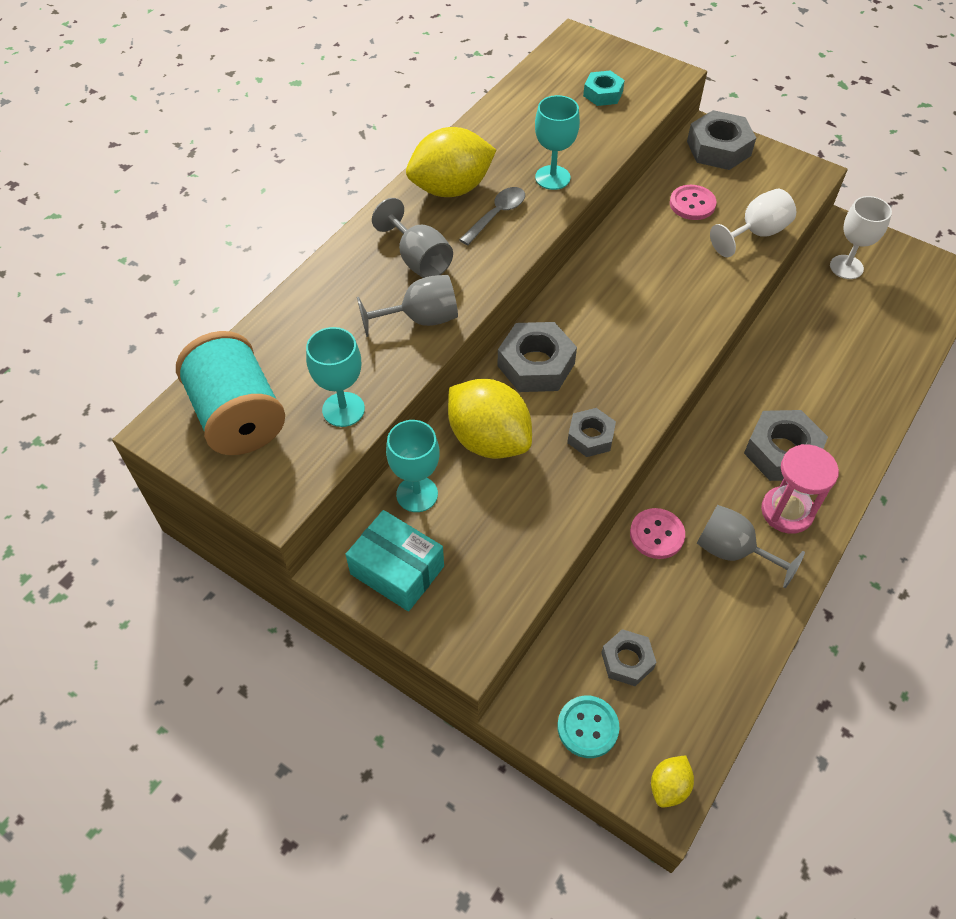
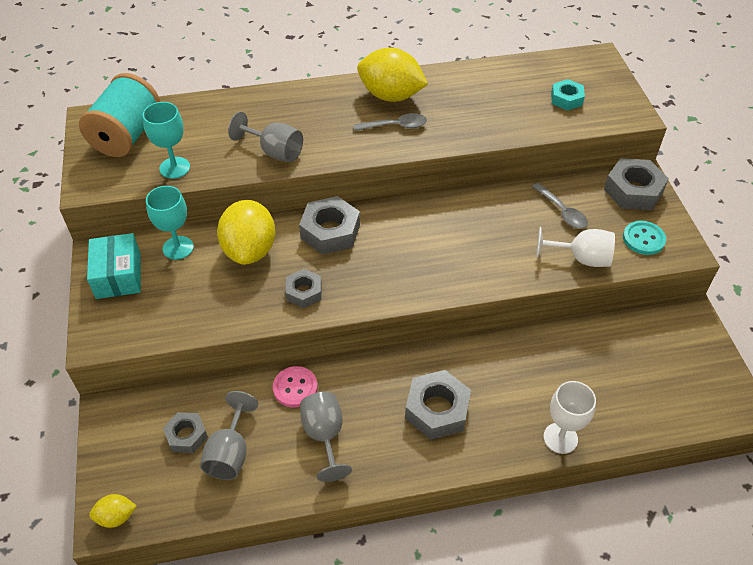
camera: 45 degrees right, 5 degrees down
(419, 260) = (318, 121): grey goblet -> grey goblet (230, 453)
(552, 177) = (459, 127): turquoise goblet -> none
(587, 727) = (122, 447): turquoise button -> turquoise button (643, 239)
(692, 204) = (562, 211): pink button -> grey spoon
(787, 511) = (389, 444): pink hourglass -> none
(846, 267) = (653, 339): white goblet -> white goblet (560, 438)

